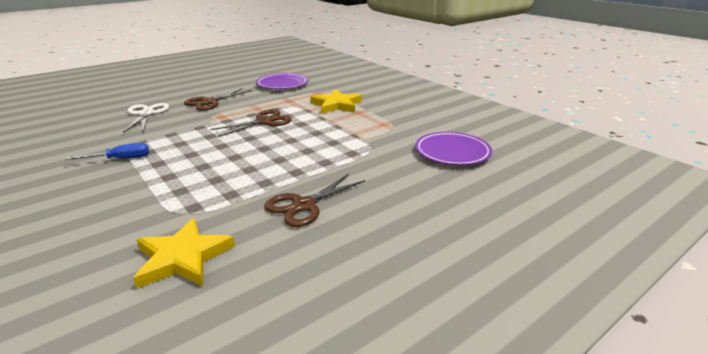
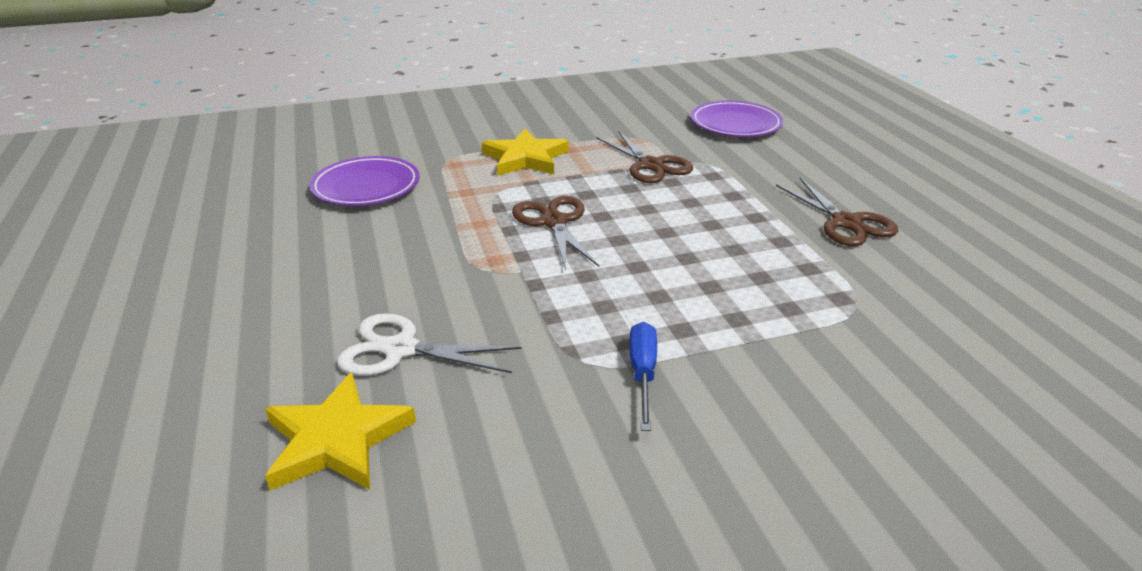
camera: 70 degrees left, 5 degrees up
(183, 258) = (960, 308): yellow star -> yellow star (337, 439)
(210, 102) = (398, 268): brown scissors -> brown scissors (650, 165)

